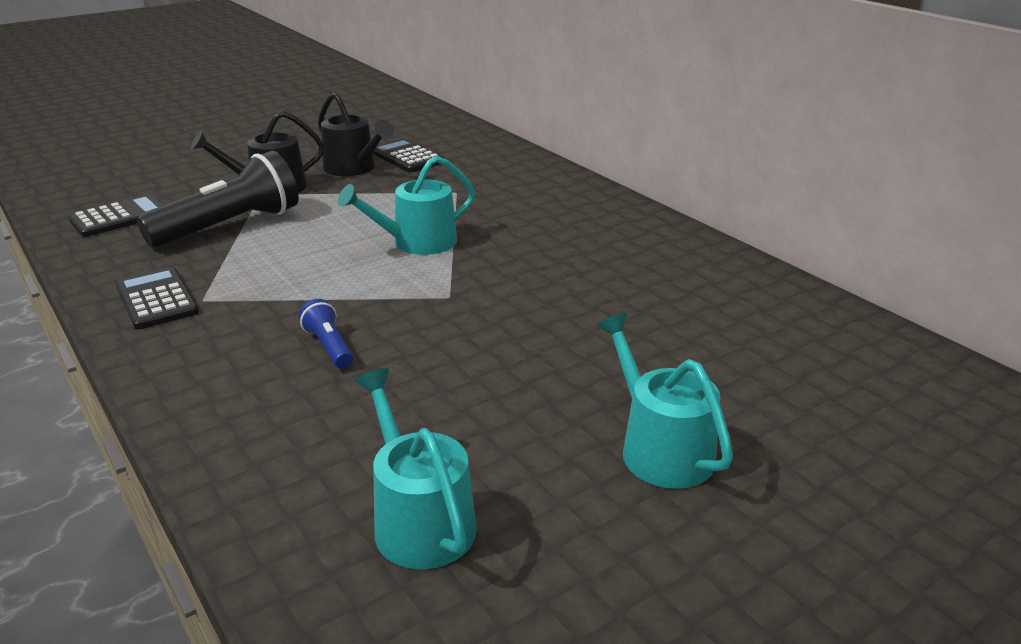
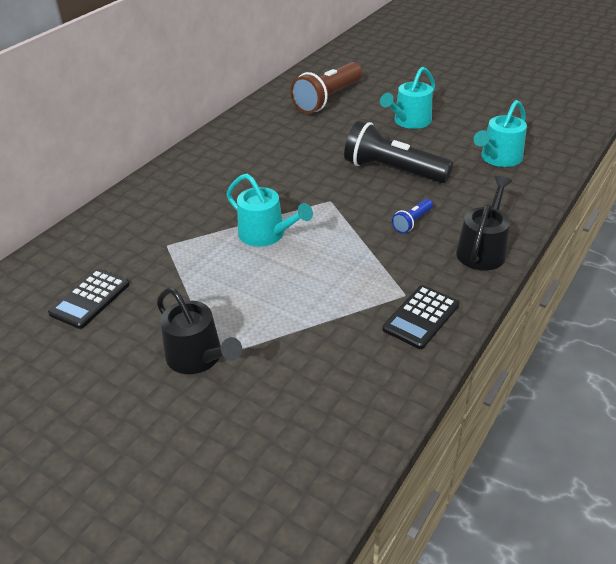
camera: 110 degrees left, 10 degrees up
(120, 217) = (313, 430): black calculator -> none
(230, 226) = (291, 341): black flashlight -> black flashlight (392, 170)
(353, 168) = (130, 322): black watering can -> black watering can (482, 250)
(811, 371) = (327, 99): none -> brown flashlight

